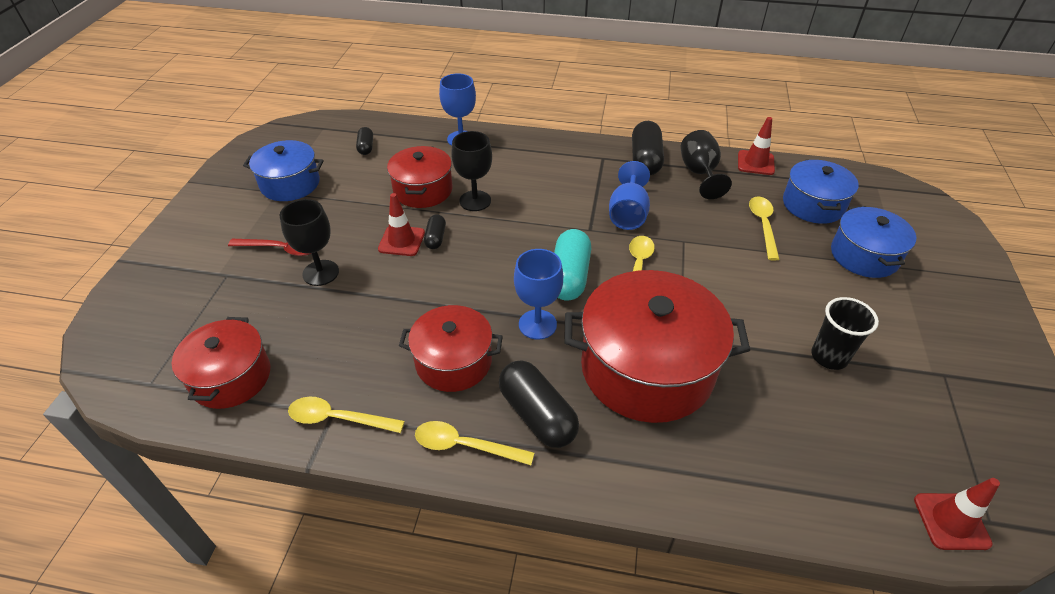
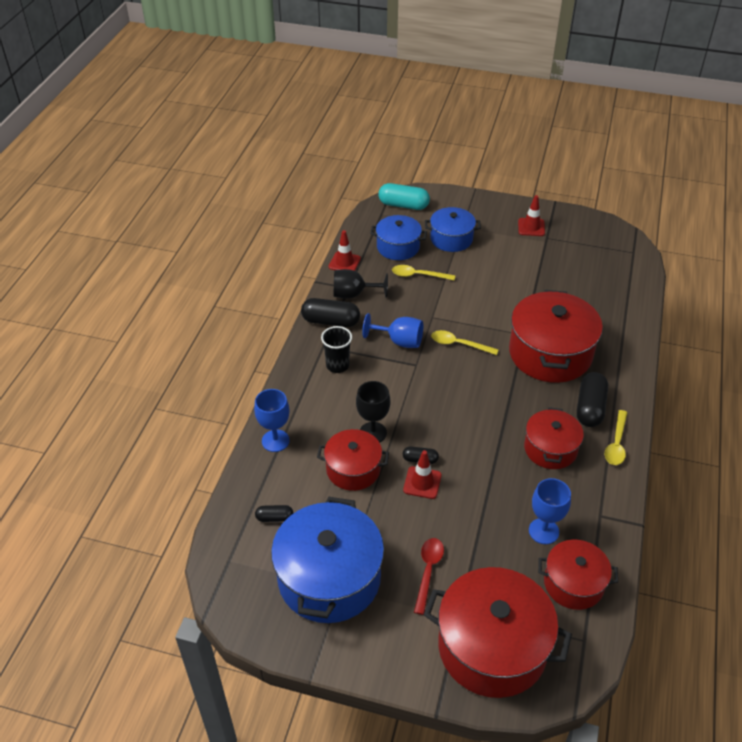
camera: 85 degrees left, 0 degrees up
(173, 300) = (492, 647): none -> red pot
(290, 184) = (329, 578): blue pot -> blue pot, size x1.72
(321, 273) = (460, 537): black goblet -> none
(338, 419) = (603, 511): yellow spoon -> none
(537, 324) = (515, 402): blue goblet -> blue goblet (543, 531)
(537, 415) = (590, 408): black capsule -> black capsule turned 45 degrees counterclockwise
(569, 277) = (467, 381): turquoise capsule -> turquoise capsule (403, 205)
(829, 357) = (536, 276): black cup -> black cup (337, 365)
(951, 521) = (635, 264): red traffic cone -> red traffic cone (531, 227)

